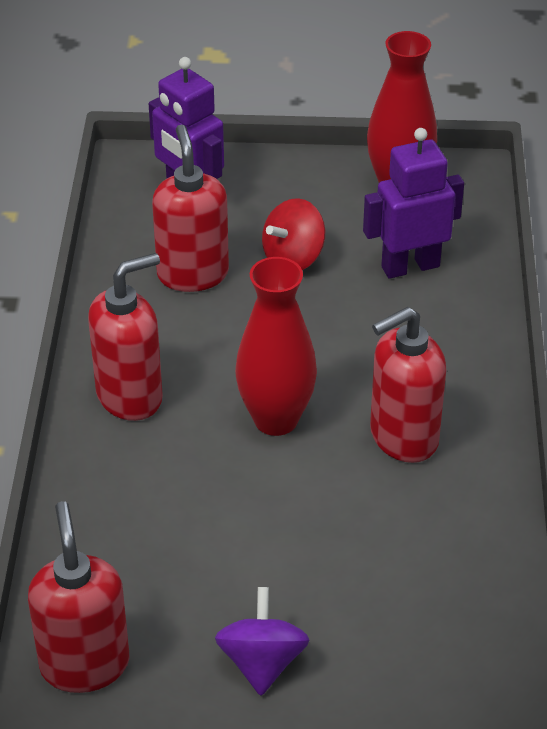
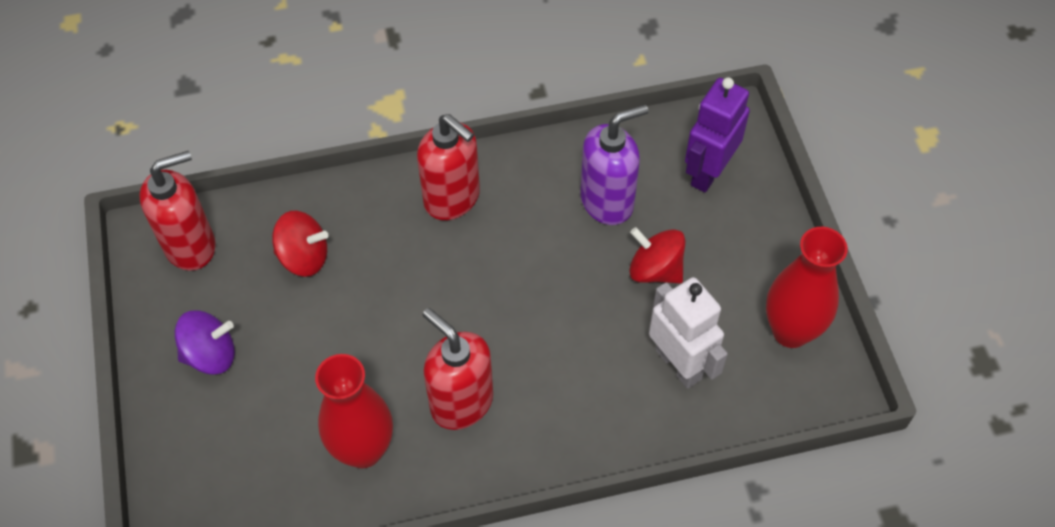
camera: 75 degrees right, 15 degrees up
(154, 547) = (304, 257): none -> red spinning top
(192, 274) = (607, 201): red soap dispenser -> purple soap dispenser
(276, 419) = (456, 304): red vase -> red vase (363, 450)
(410, 266) = (679, 364): purple robot -> white robot

